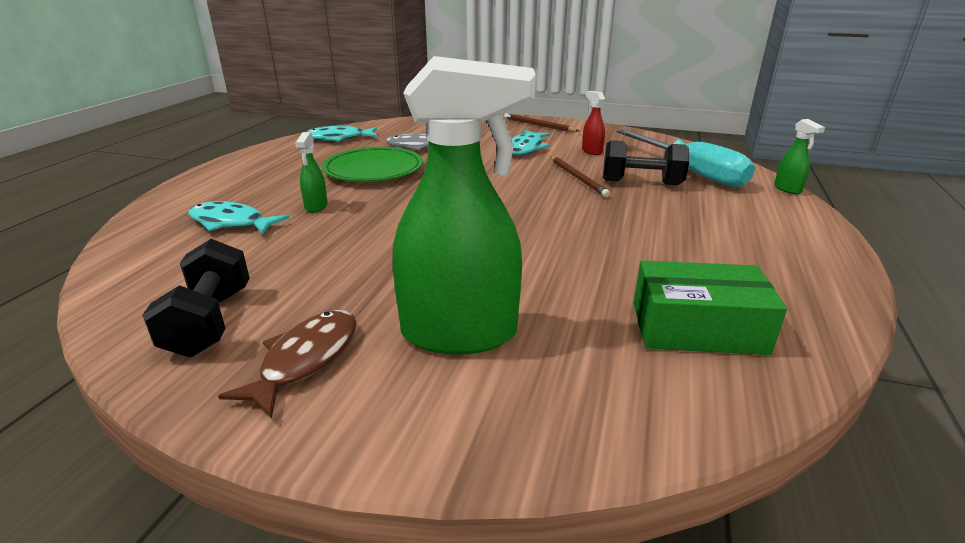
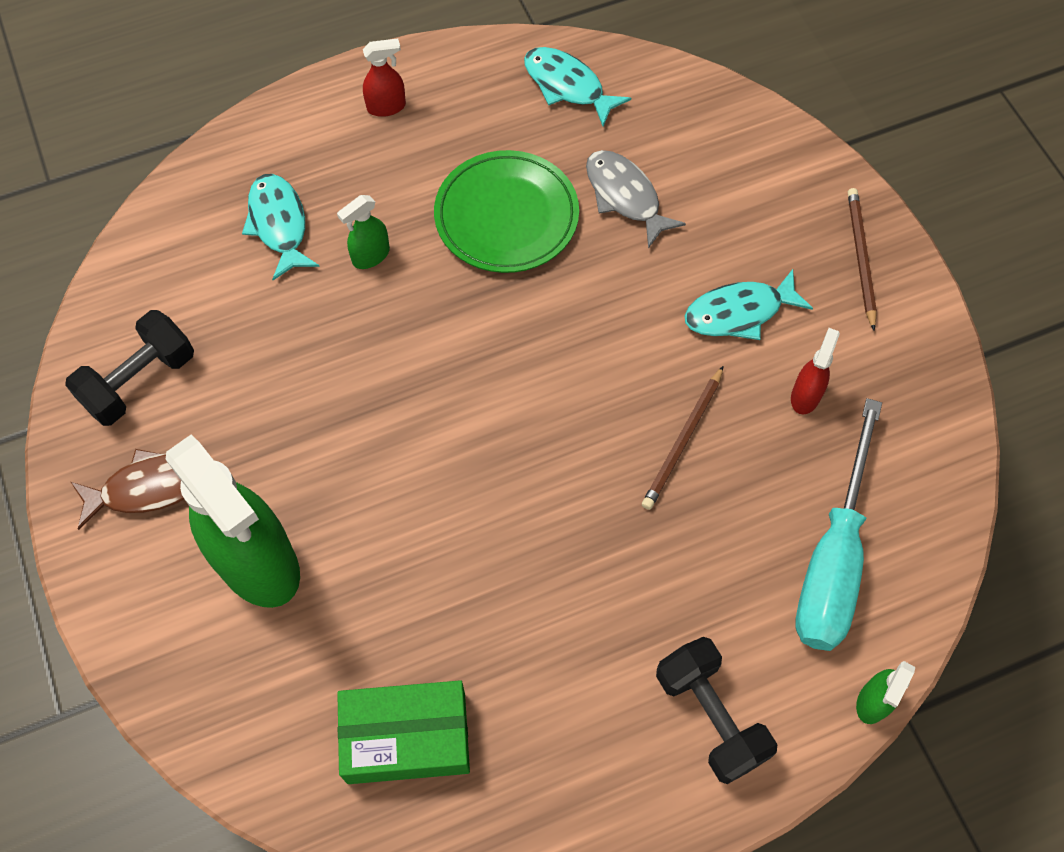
camera: 50 degrees right, 35 degrees up
(244, 172) = (386, 107): none -> red spray bottle
(641, 182) = (734, 519): black dumbbell -> black dumbbell (710, 716)
(697, 328) = (406, 738): green box -> green box turned 60 degrees counterclockwise

